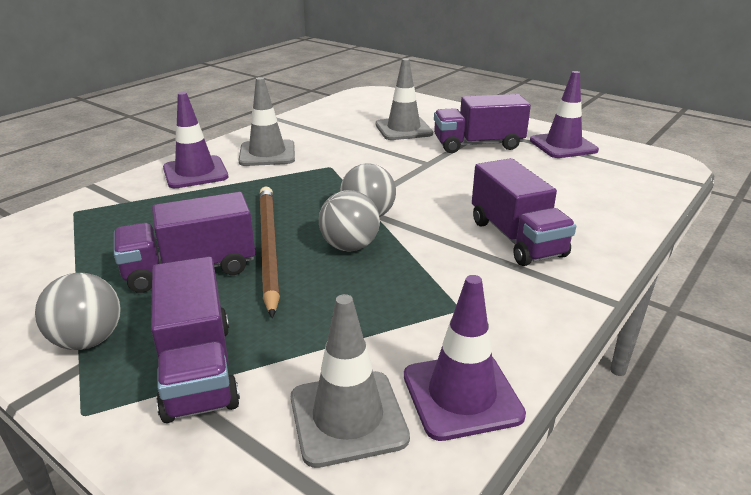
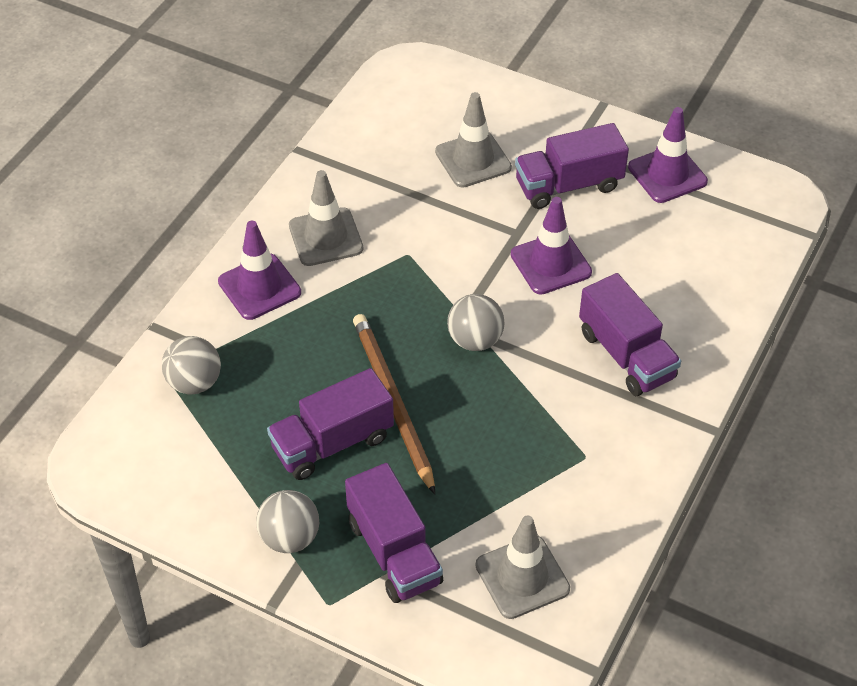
camera: 10 degrees left, 20 degrees up
(349, 247) = (470, 390): grey ball -> grey ball (194, 382)
(462, 395) = (600, 545): purple traffic cone -> purple traffic cone (551, 263)

